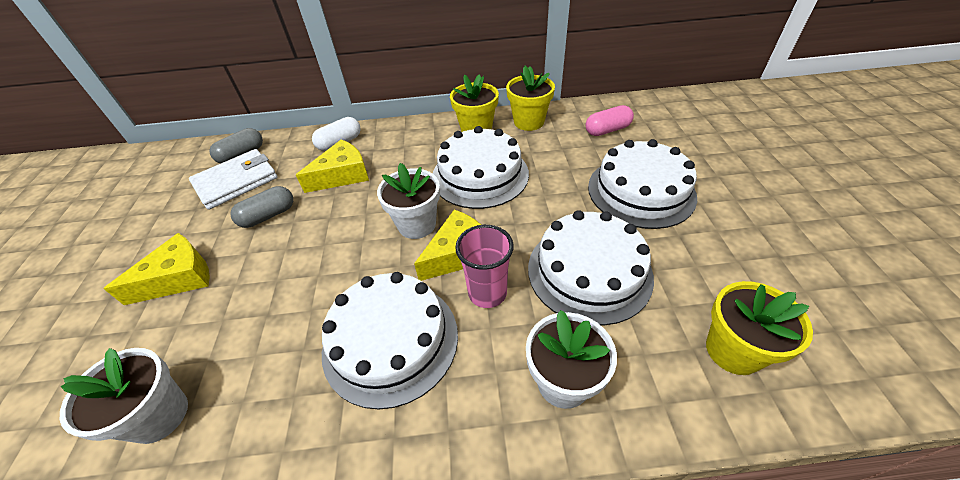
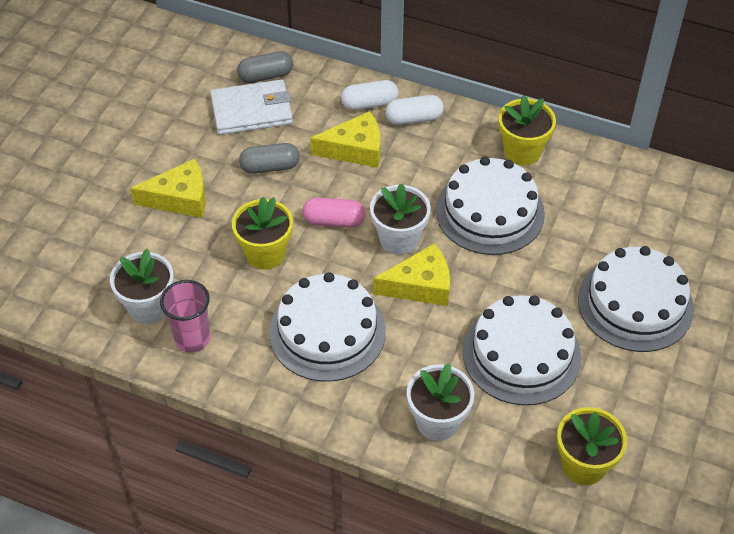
camera: 25 degrees right, 5 degrees up
(381, 139) = (414, 118): none -> white capsule
(487, 293) = (423, 331): pink cup -> pink cup (192, 338)
(529, 122) = (587, 166): yellow flower pot -> yellow flower pot (265, 253)
(607, 130) = (665, 217): pink capsule -> pink capsule (334, 221)

